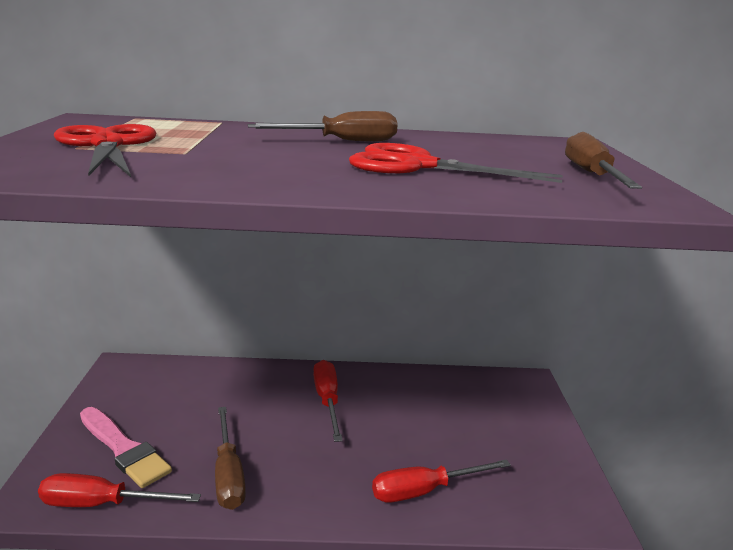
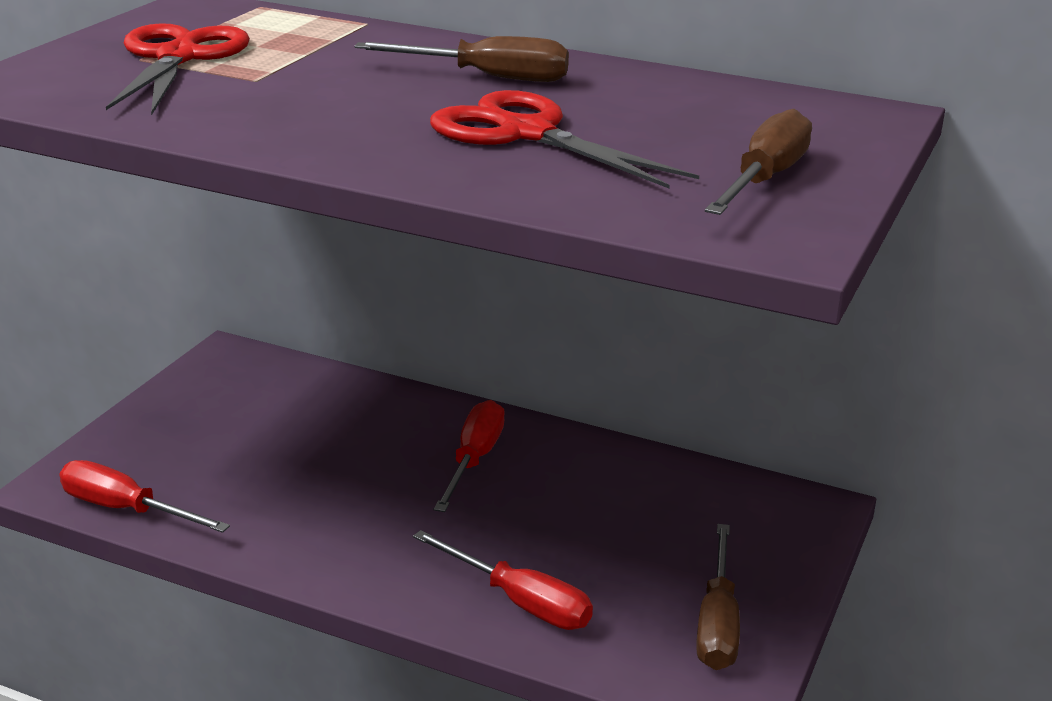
camera: 25 degrees right, 5 degrees up
(124, 449) = (179, 457): pink brush -> none
(228, 474) = (283, 516): brown screwdriver -> brown screwdriver (717, 623)
(424, 490) = (520, 602): red screwdriver -> red screwdriver turned 150 degrees counterclockwise

